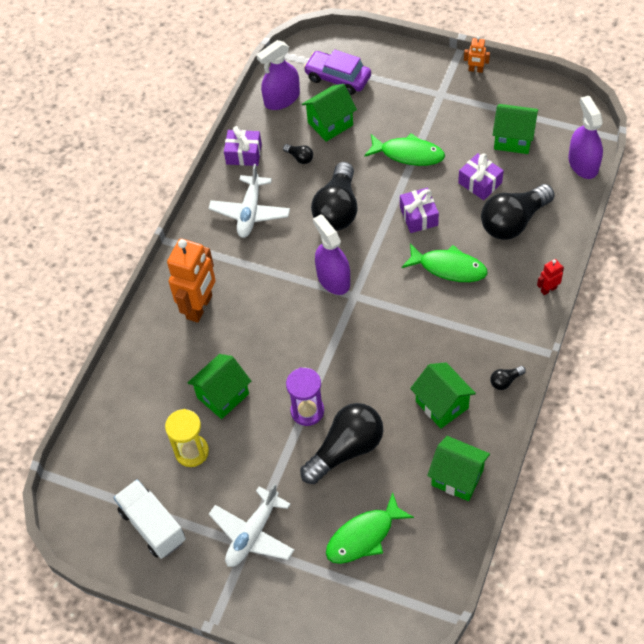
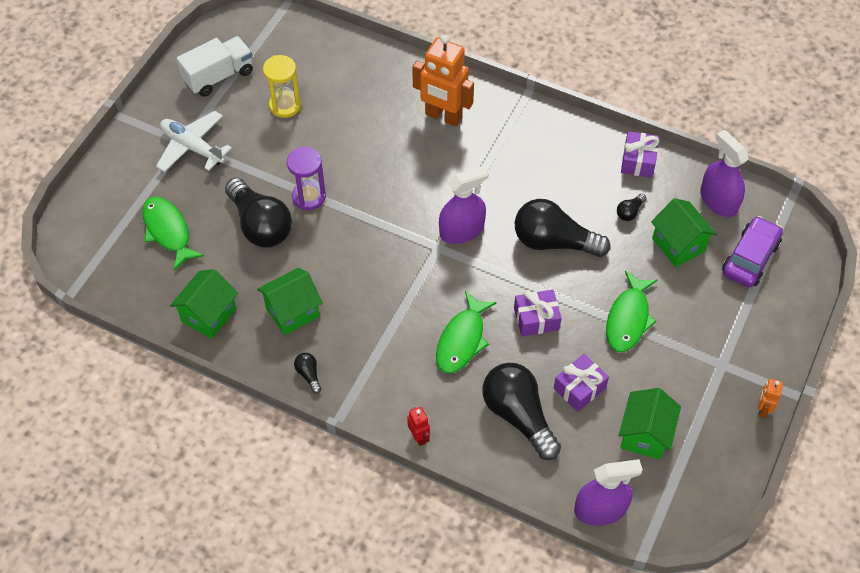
camera: 90 degrees right, 0 degrees up
(223, 396) = (339, 131): green house -> none
(250, 212) = (557, 163): white plane -> none

